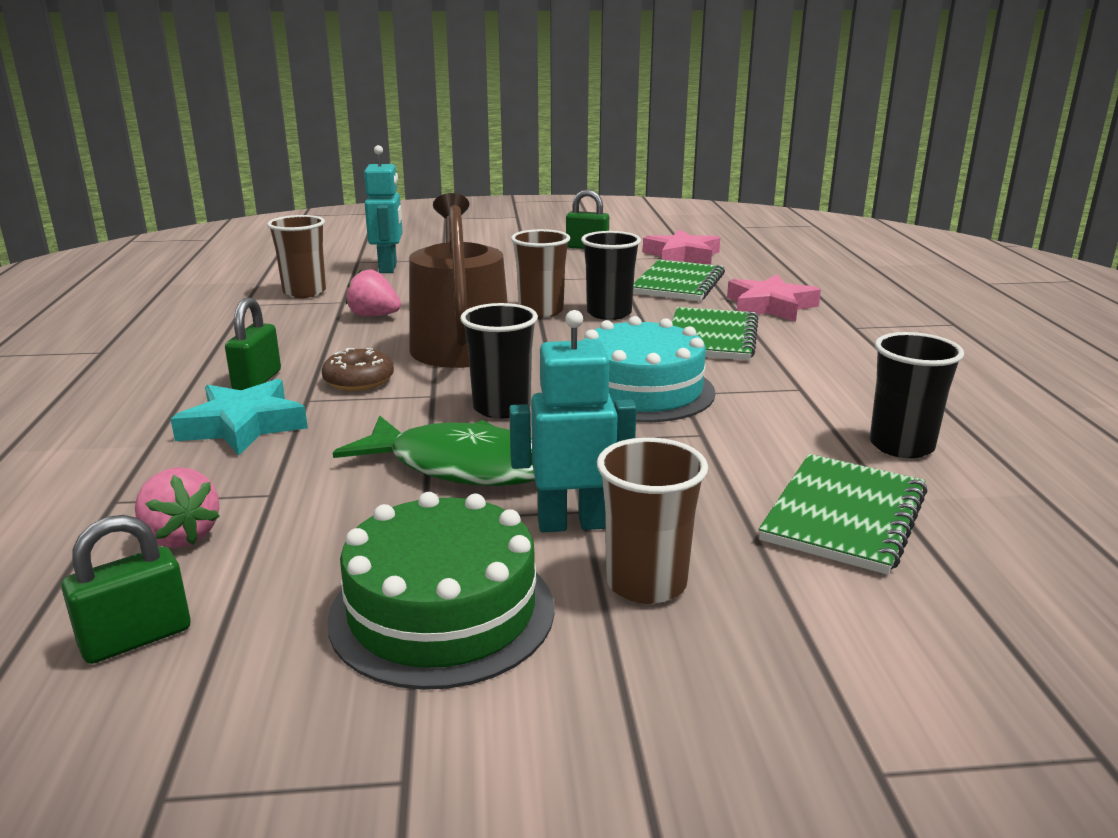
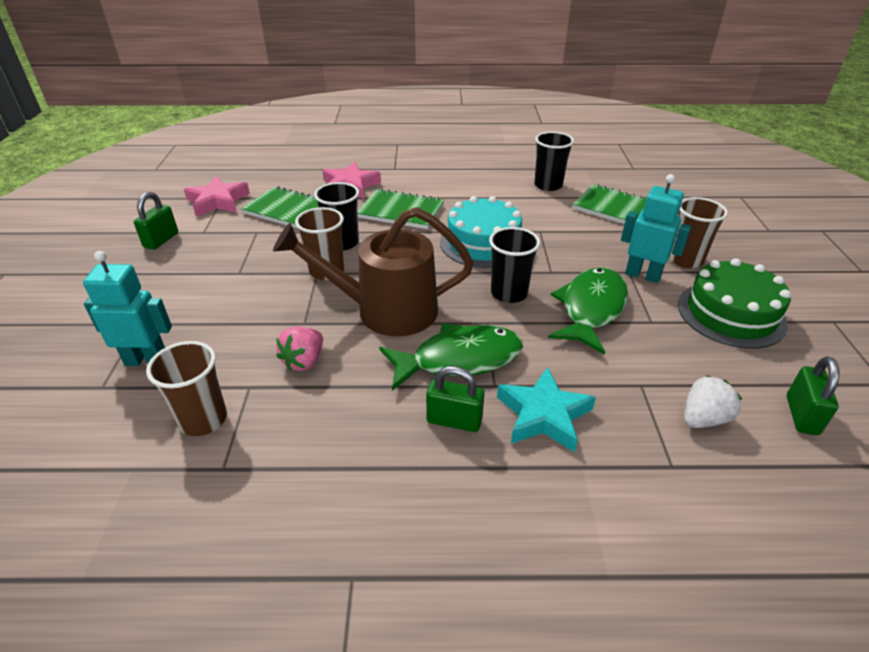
camera: 85 degrees left, 15 degrees up
(136, 638) = (801, 415): green padlock -> green padlock turned 45 degrees clockwise
(180, 536) = (703, 418): pink strawberry -> white strawberry
(359, 381) = (459, 359): brown donut -> green fish
(572, 523) = (642, 275): turquoise robot -> turquoise robot turned 120 degrees clockwise

